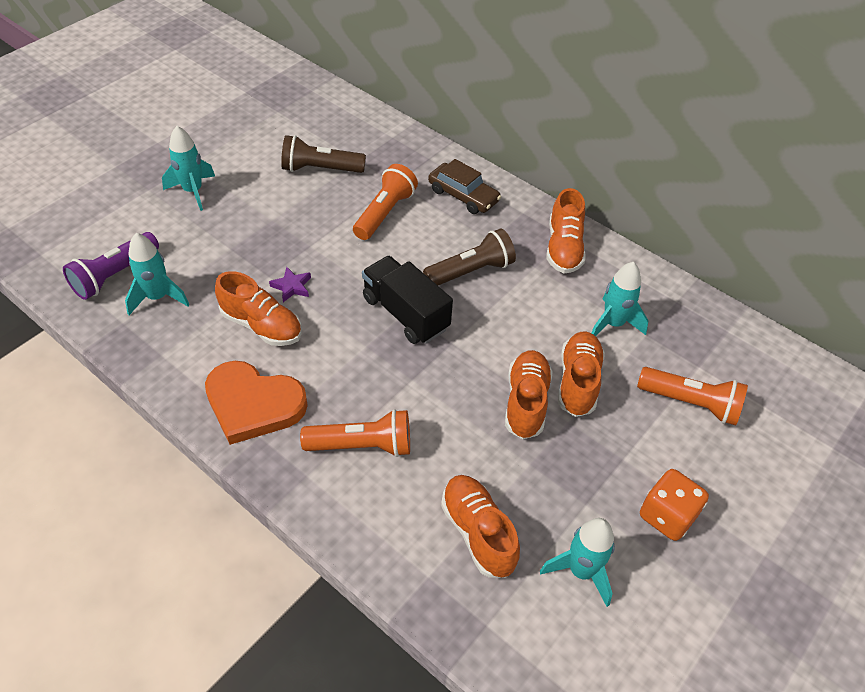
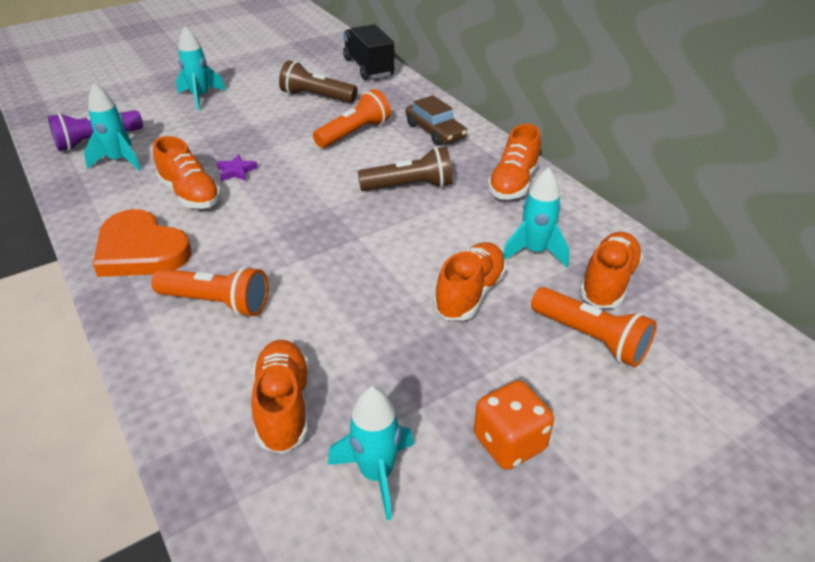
camera: 20 degrees right, 10 degrees down
(405, 313) = (326, 207): black truck -> black truck (368, 68)
(526, 402) = (404, 300): orange shoe -> orange shoe (608, 282)

